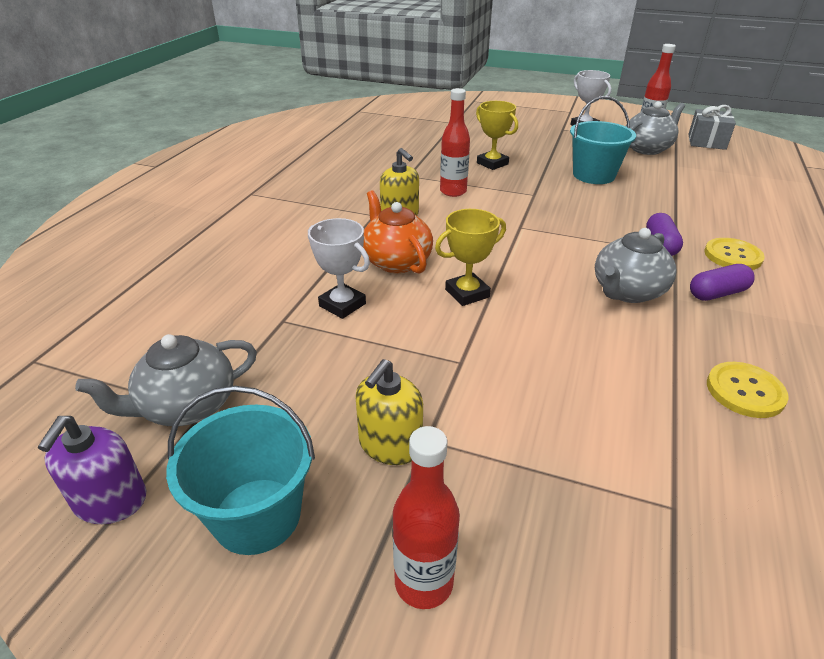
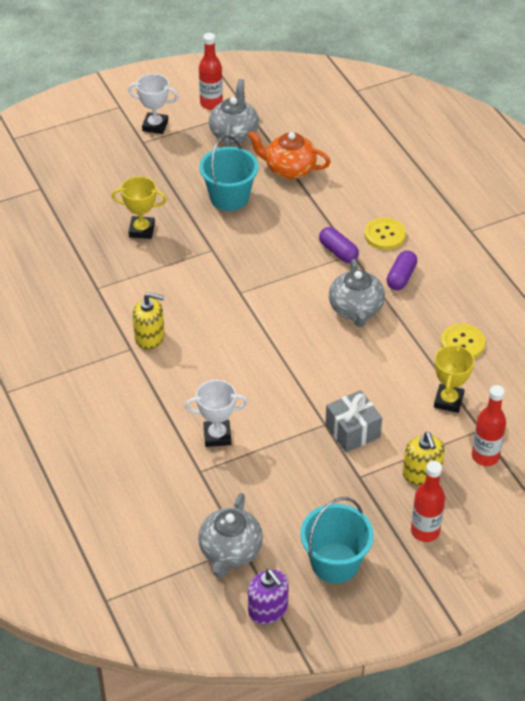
camera: 45 degrees left, 10 degrees up
(390, 444) = (347, 492): yellow soap dispenser -> yellow soap dispenser (421, 473)
(396, 261) = (202, 380): orange teapot -> orange teapot (289, 169)
(453, 191) = (153, 285): red bottle -> red bottle (485, 456)
(467, 293) = (274, 375): yellow trophy -> yellow trophy (448, 401)
(706, 142) = (267, 94): grey gift -> grey gift (352, 431)

